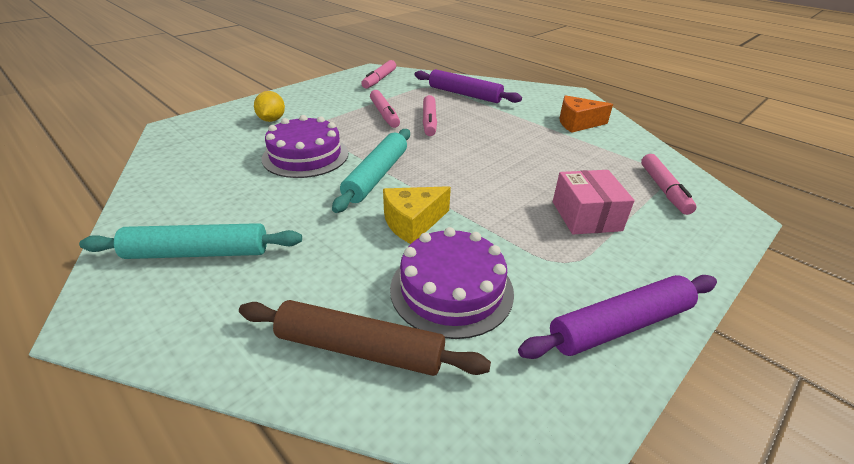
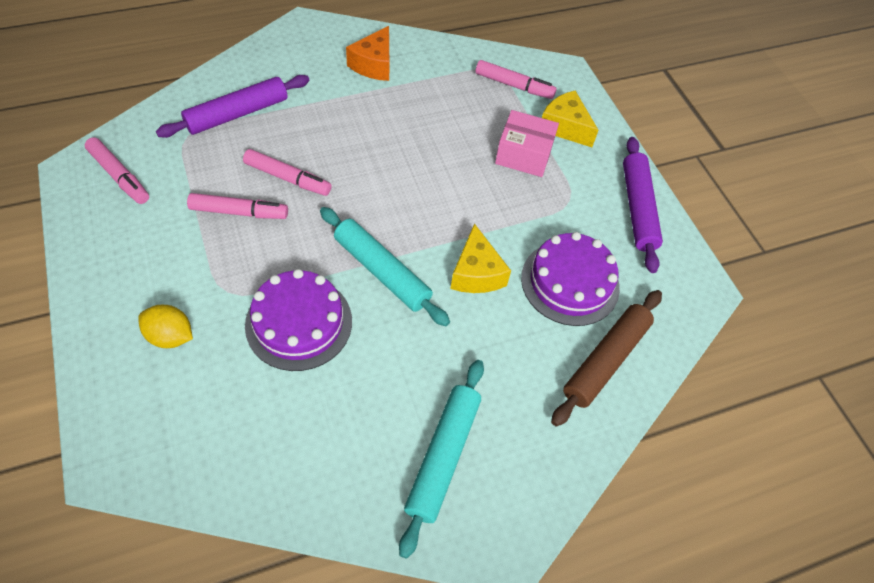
camera: 70 degrees left, 20 degrees up
(661, 234) = (564, 127): none -> yellow cheese

